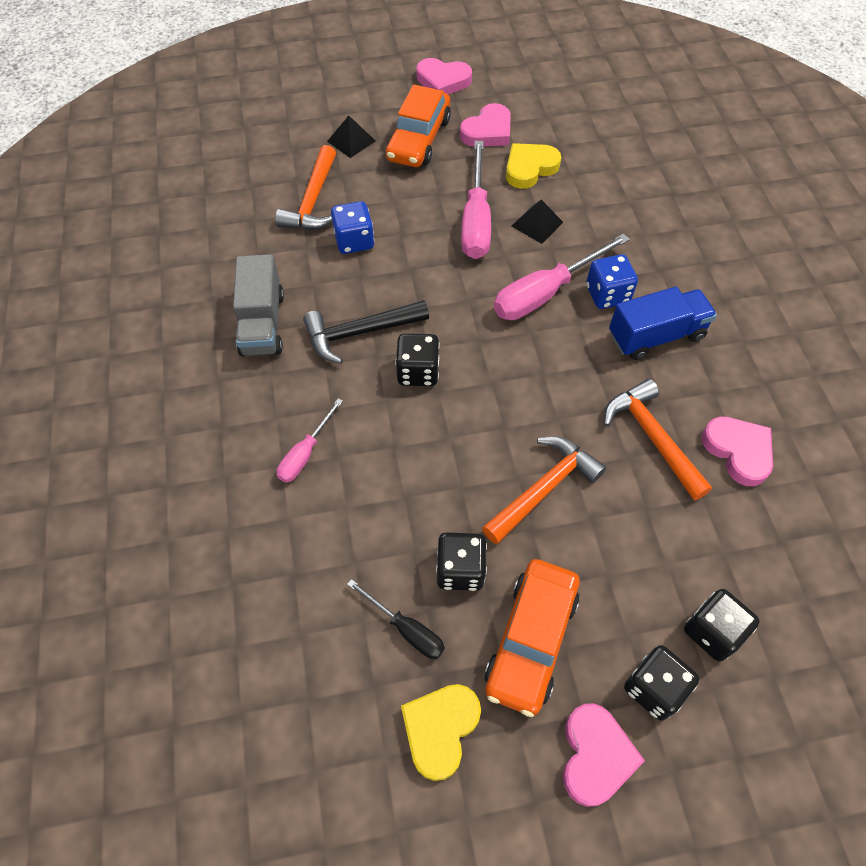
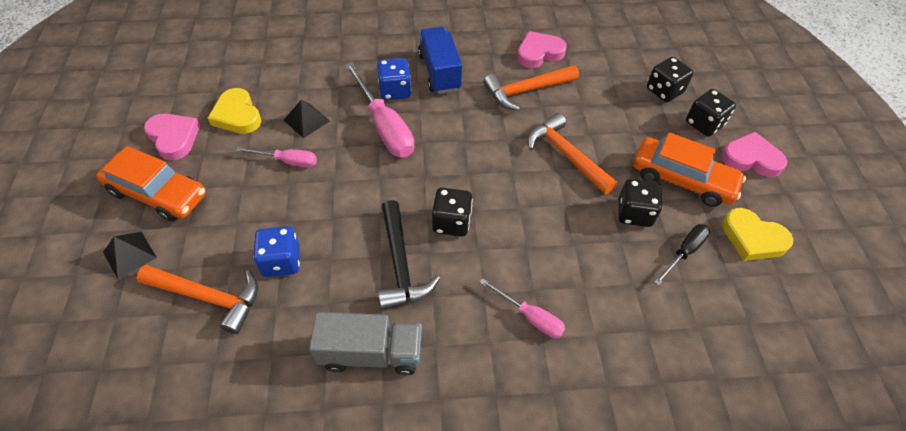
camera: 85 degrees left, 5 degrees down
(443, 81) = (78, 164): pink heart -> none
(476, 220) = (287, 161): pink screwdriver -> pink screwdriver, size x0.56

